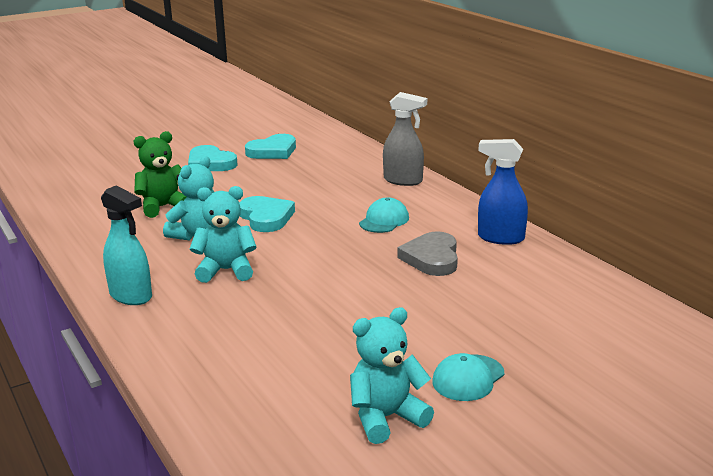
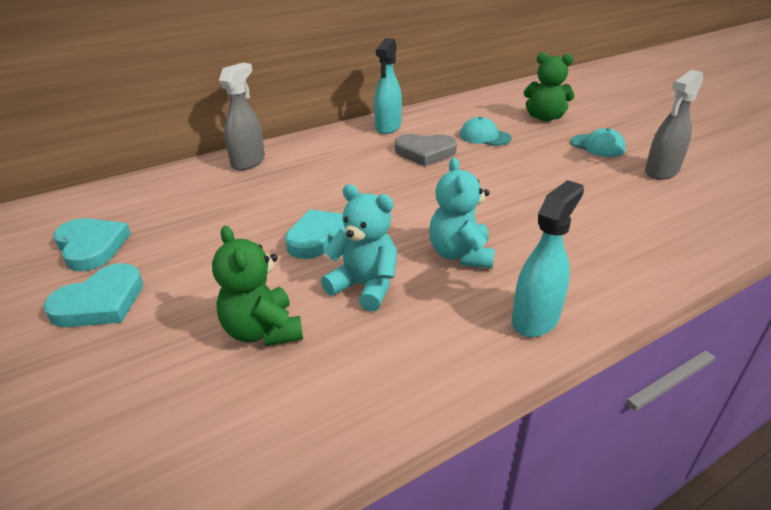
camera: 90 degrees left, 10 degrees up
(384, 220) = (345, 171): turquoise cap -> turquoise cap (485, 136)
(386, 418) = (661, 171): turquoise teddy bear -> grey spray bottle
(500, 238) = (388, 127): blue spray bottle -> turquoise spray bottle
(567, 347) = (545, 118): none -> green teddy bear

